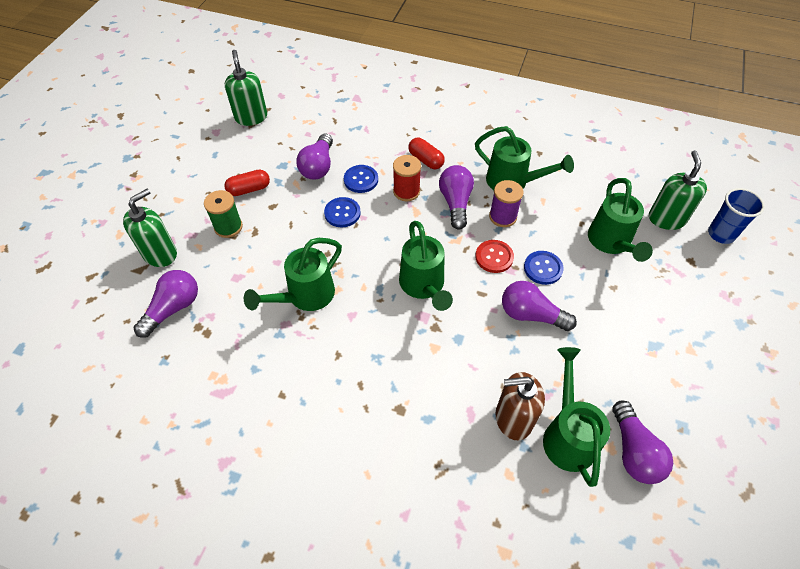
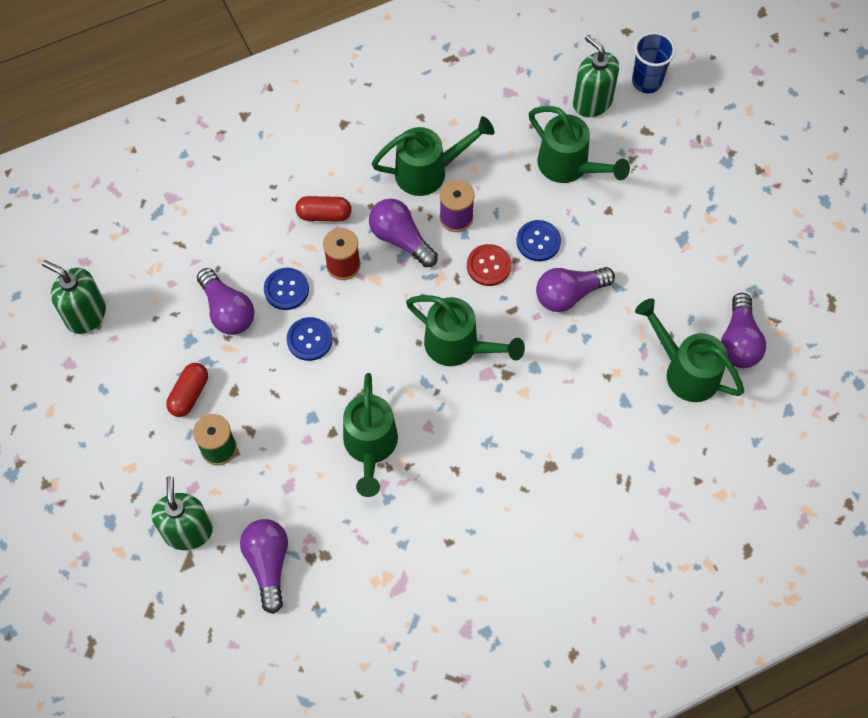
camera: 45 degrees left, 10 degrees up
(513, 418) = (637, 394): brown soap dispenser -> none
(633, 451) = (738, 341): purple light bulb -> purple light bulb turned 60 degrees clockwise

